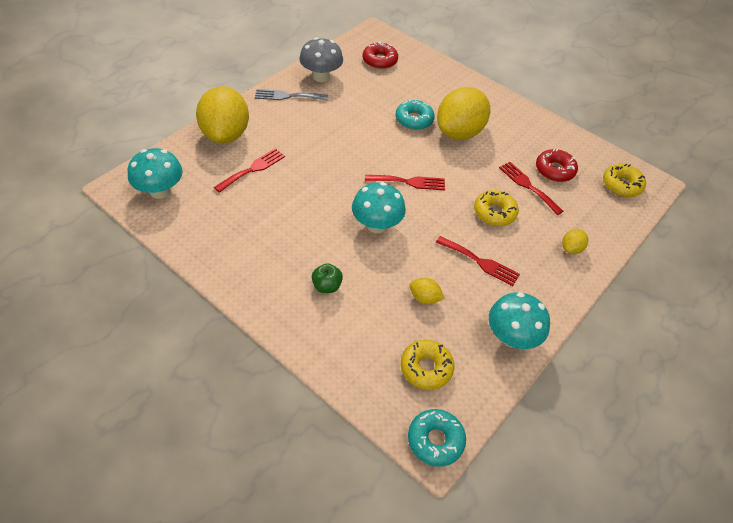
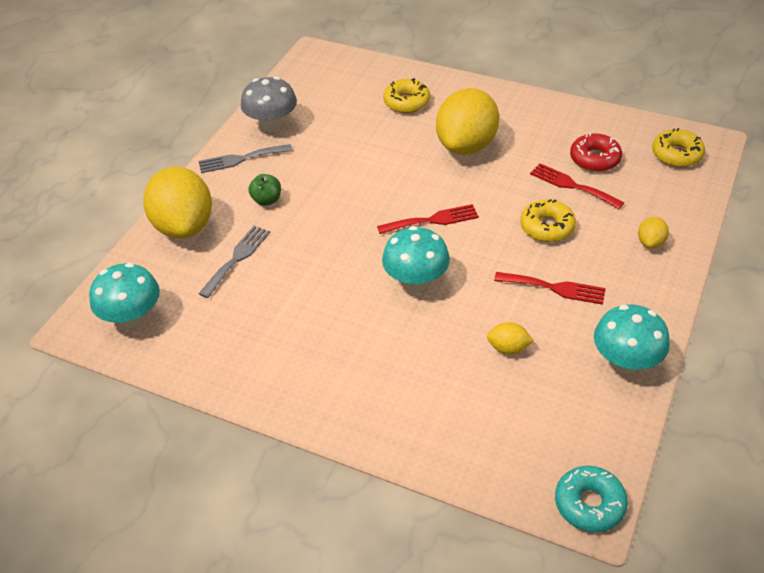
camera: 10 degrees left, 5 degrees down
(253, 169) = (237, 258): red fork -> grey fork
(327, 286) = (388, 369): green apple -> green apple (267, 200)
(380, 61) = (335, 86): red donut -> none
(414, 120) = (407, 145): turquoise donut -> none
(426, 368) = (544, 427): yellow donut -> yellow donut (406, 102)

